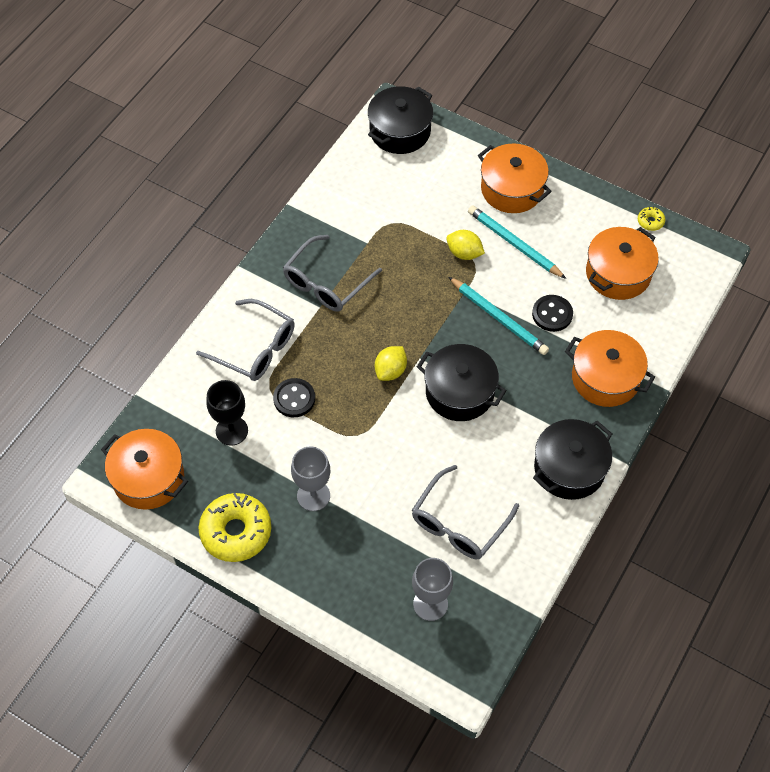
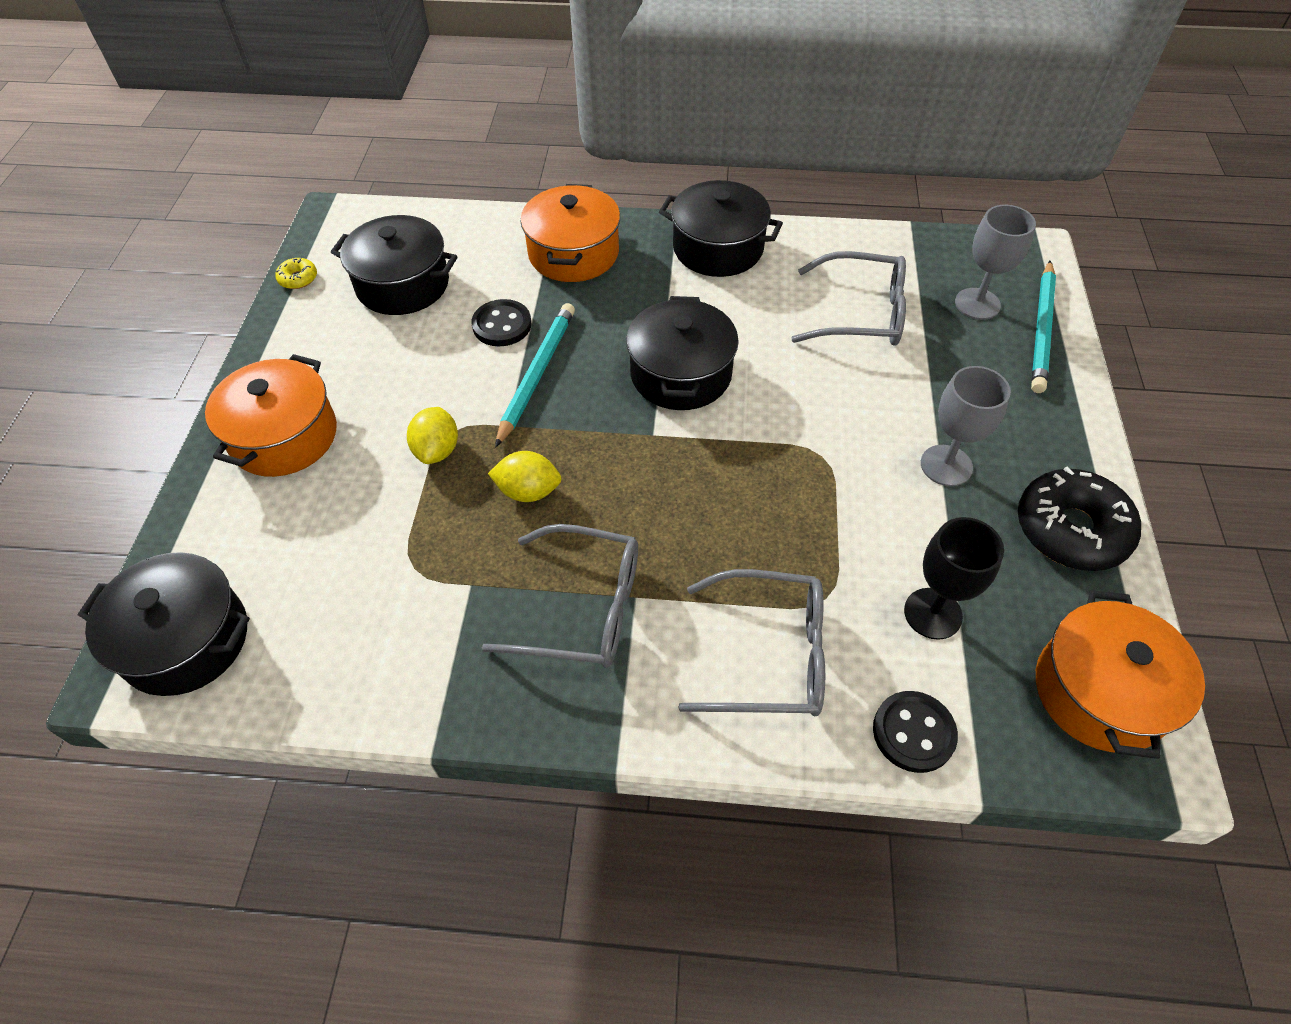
camera: 115 degrees left, 5 degrees down
(236, 532) = (1071, 529): yellow donut -> black donut
(255, 348) = (769, 654): grey glasses -> grey glasses turned 90 degrees clockwise
(294, 399) = (820, 555): black button -> black button (913, 733)
(390, 371) = (695, 458): yellow lemon -> yellow lemon (528, 491)
(514, 244) = (394, 400): turquoise pencil -> turquoise pencil (1042, 329)
(618, 273) = (403, 284): orange pot -> black pot

